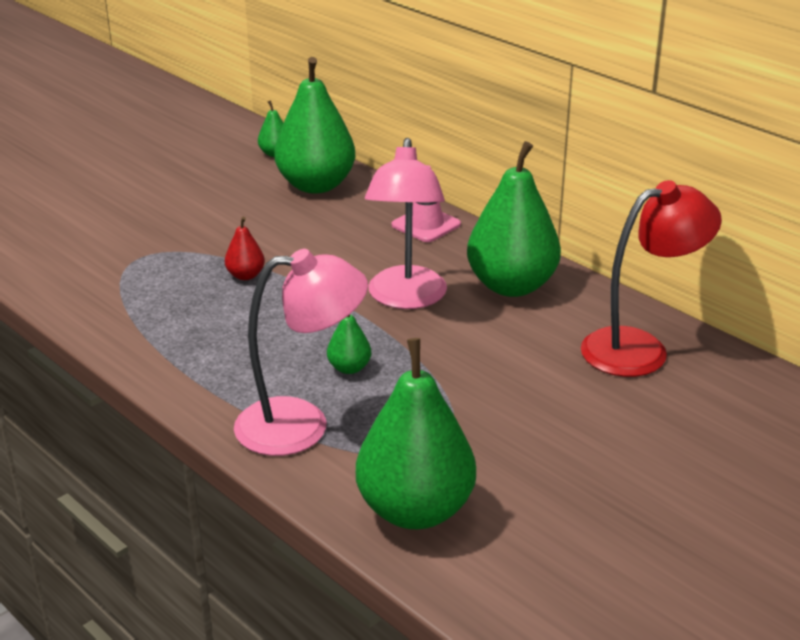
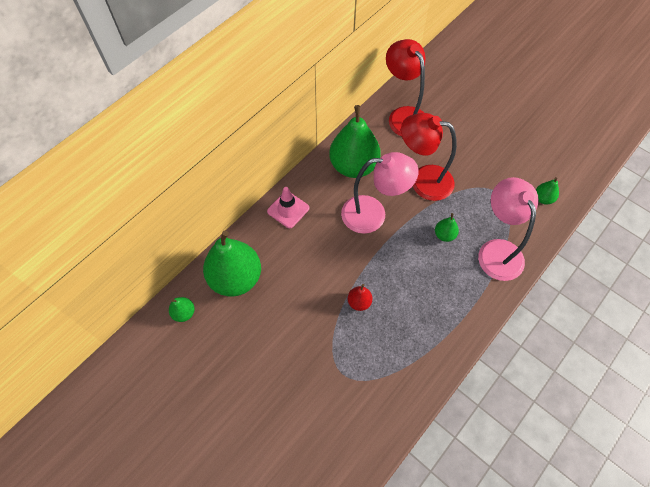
camera: 95 degrees left, 30 degrees up
(415, 510) = (543, 198): green pear -> green pear, size x0.44
(476, 356) = (423, 180): none -> red lamp

